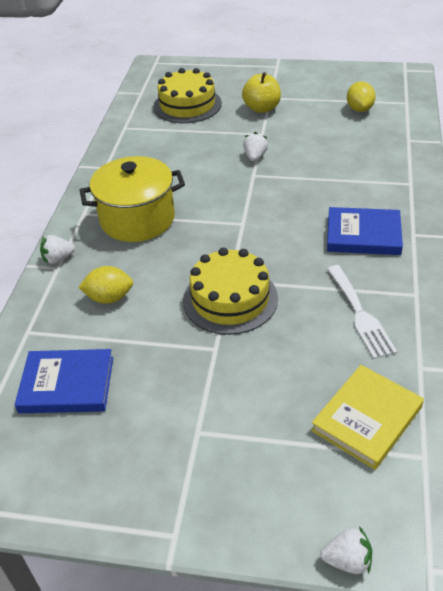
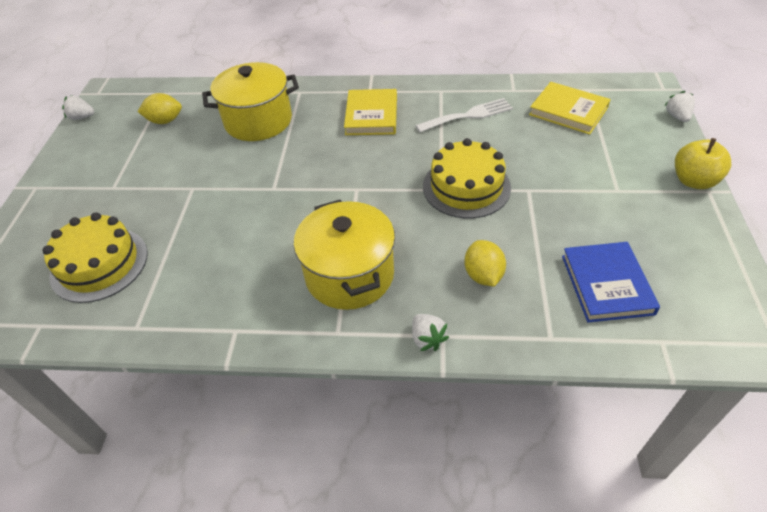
camera: 95 degrees left, 5 degrees up
(255, 157) = (238, 190): white strawberry -> white strawberry (82, 117)
(262, 108) = (136, 192): yellow apple -> yellow apple (693, 181)
(356, 160) = (258, 121): none -> yellow pot
(363, 235) = (371, 115): blue book -> yellow book

